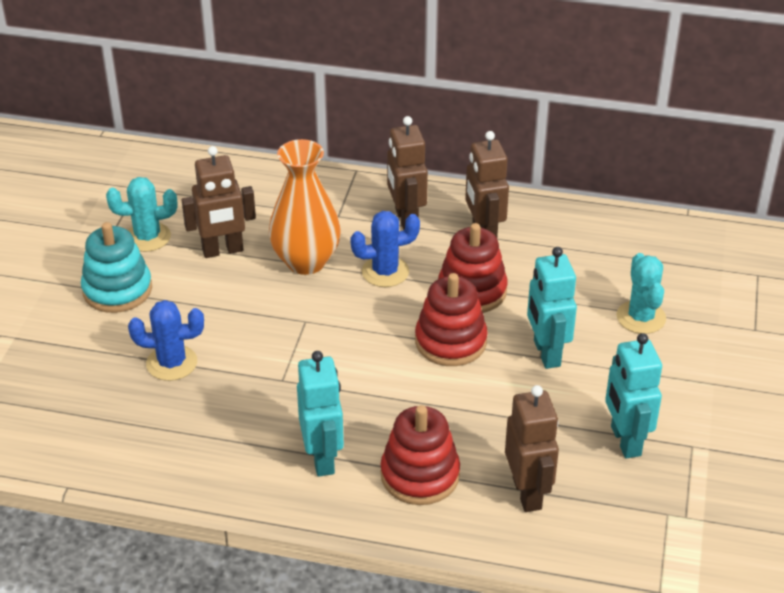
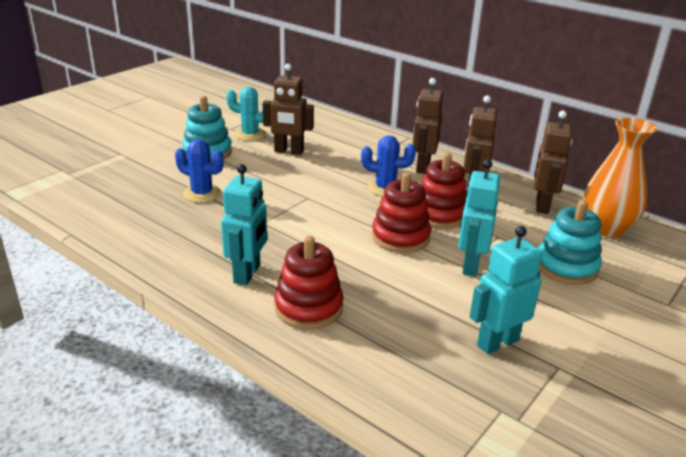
camera: 25 degrees right, 10 degrees down
(306, 261) = (336, 169): orange vase -> orange vase (606, 228)
(527, 493) = (385, 349): brown robot -> brown robot (542, 206)
(625, 441) = (497, 342): turquoise robot -> turquoise robot turned 45 degrees clockwise
(641, 317) = (566, 267): turquoise cactus -> turquoise stacking toy

